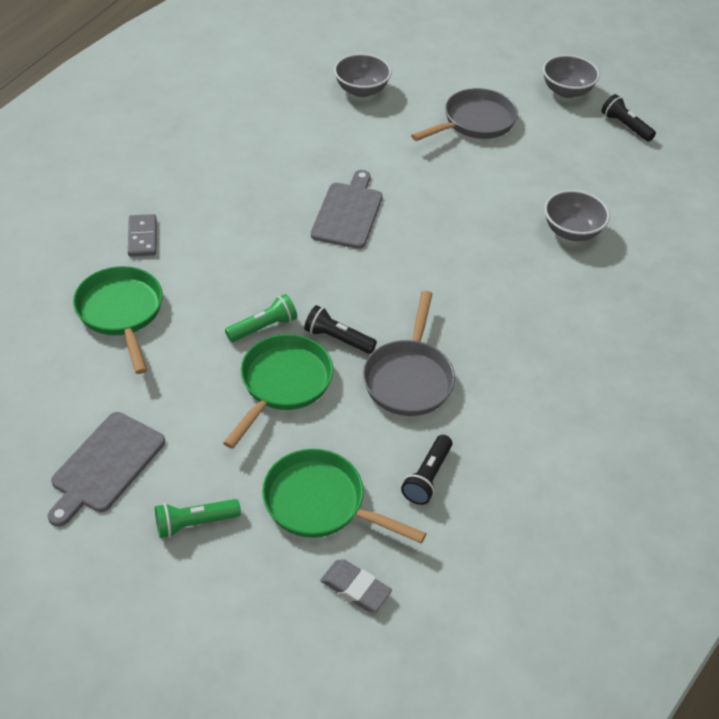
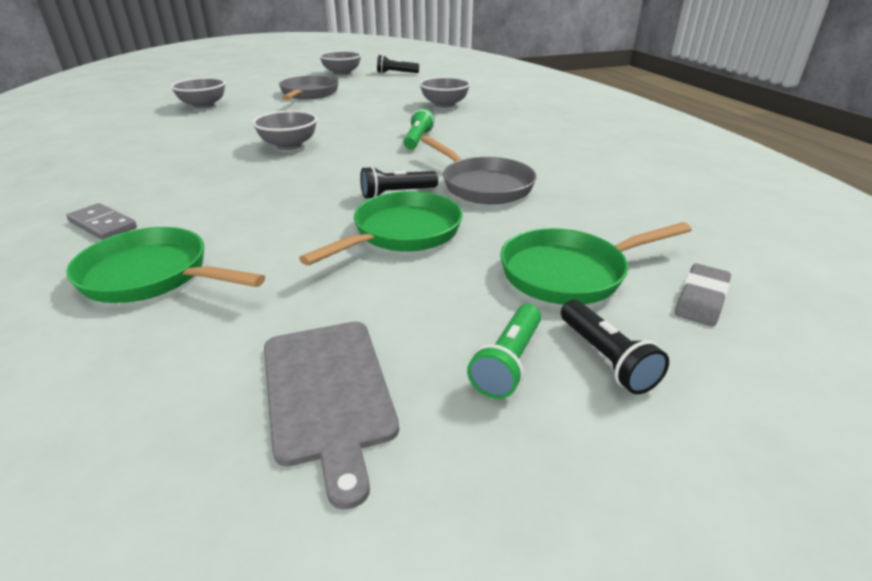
camera: 45 degrees left, 15 degrees down
(263, 327) = (325, 216): green flashlight -> green flashlight (418, 140)
(283, 384) = (402, 233): green pan -> green pan turned 60 degrees clockwise
(348, 213) = (289, 145): grey cutting board -> grey bowl
(355, 588) = (701, 299): grey eraser -> grey eraser turned 45 degrees counterclockwise
(427, 477) = (596, 217): black flashlight -> black flashlight (605, 358)

